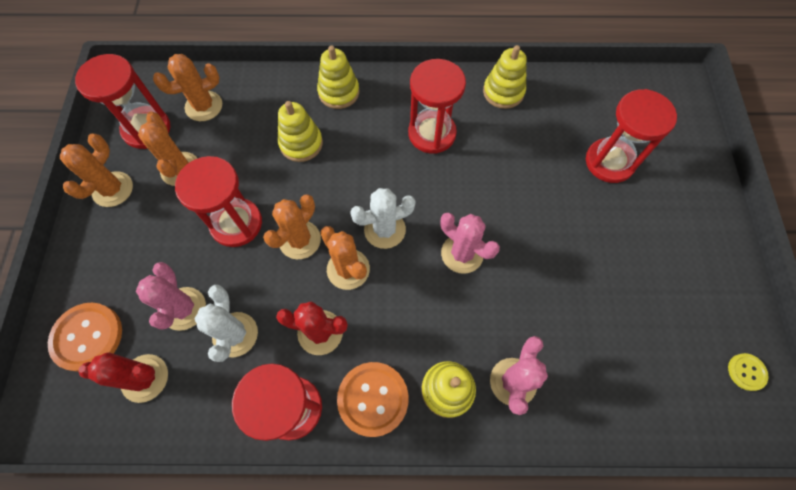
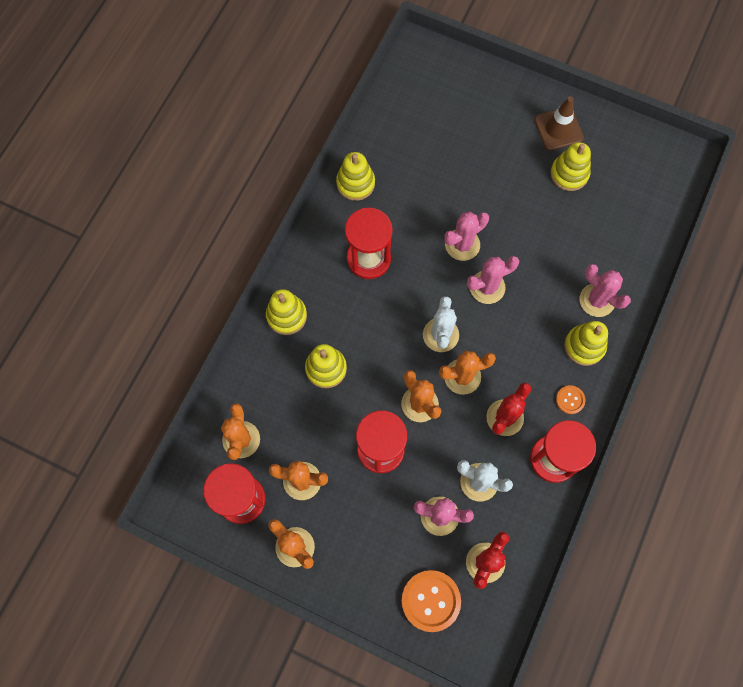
camera: 65 degrees left, 5 degrees up
(373, 399) = (570, 400): orange button -> orange button, size x0.52
(496, 210) = (462, 245): none -> pink cactus
(609, 162) = (460, 142): red hourglass -> none
(650, 286) = (569, 174): none -> yellow stacking toy
(696, 253) = (558, 129): none -> brown traffic cone
(746, 372) = (650, 152): yellow button -> none

